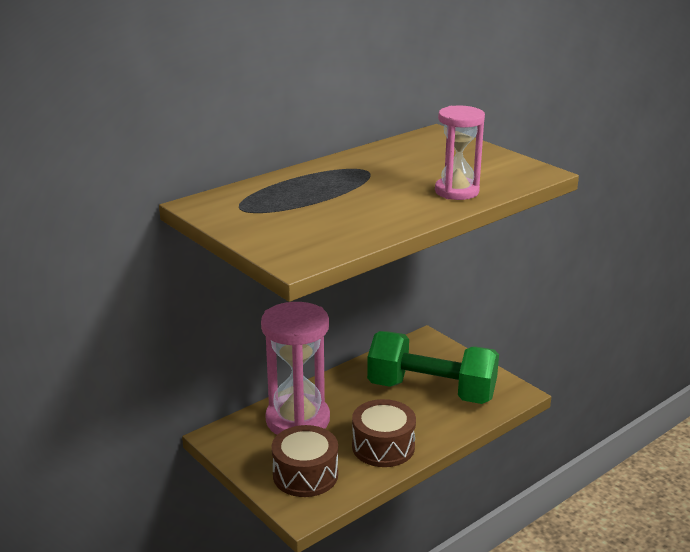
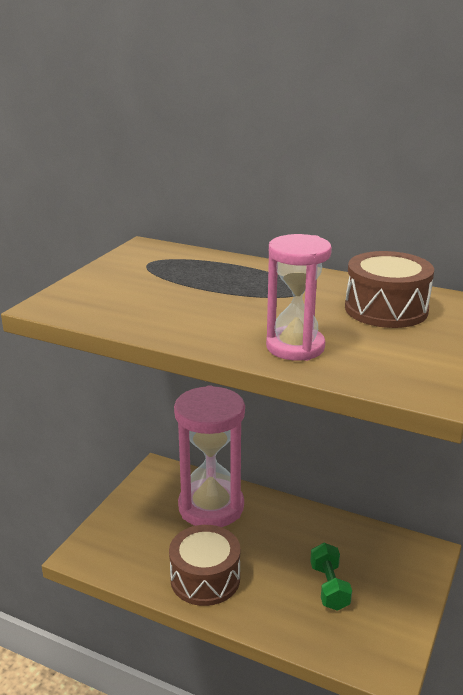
camera: 65 degrees right, 0 degrees up
(305, 475) = (133, 539): brown drum -> brown drum (386, 309)
(431, 391) = (329, 587): green dumbbell -> green dumbbell, size x0.43

